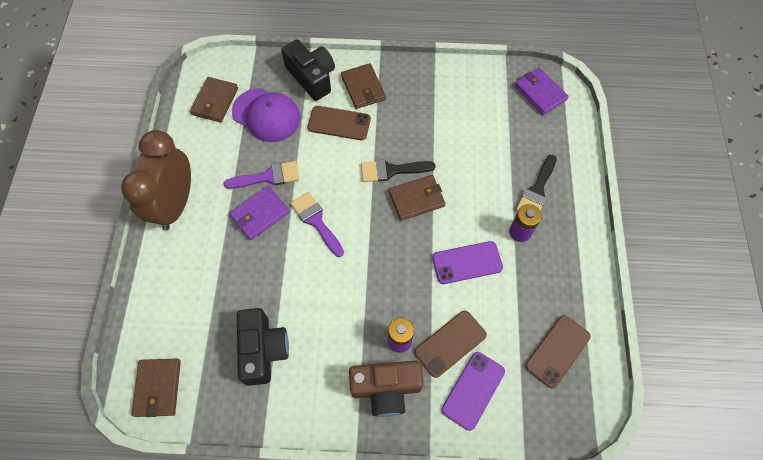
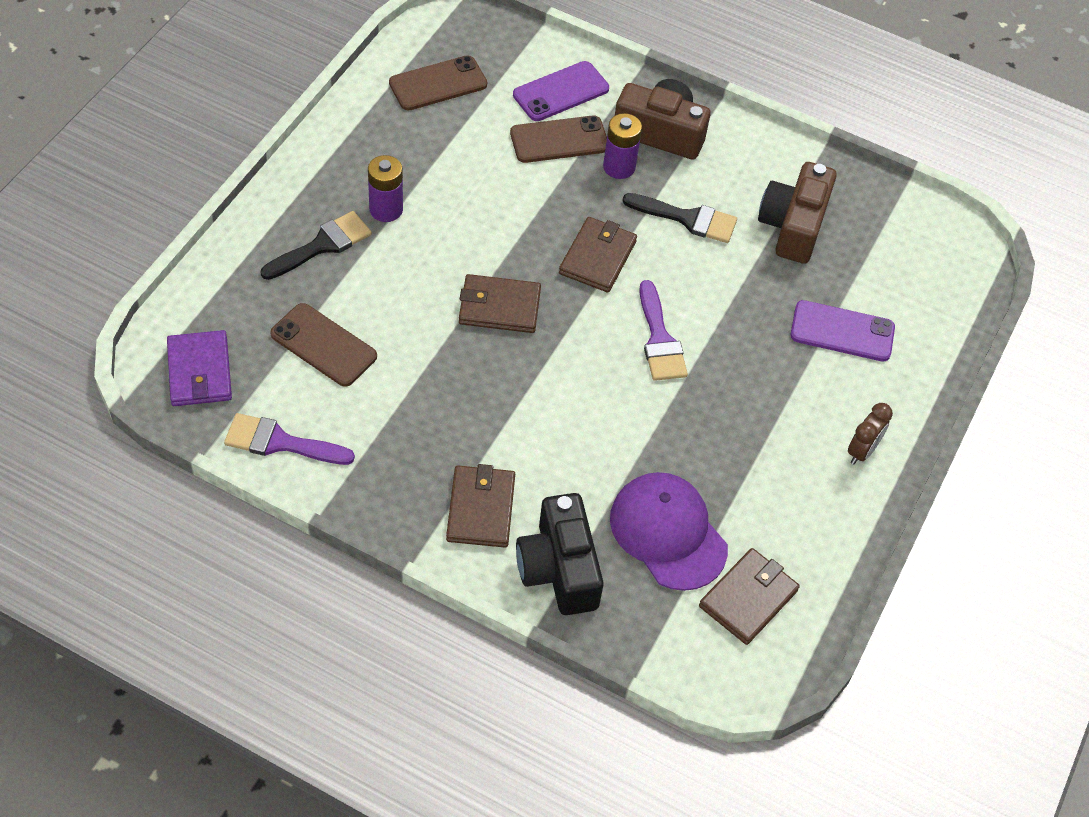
camera: 160 degrees left, 10 degrees down
(158, 388) = (936, 241): brown wallet -> brown wallet (597, 257)
(175, 204) = (862, 451): brown clock -> brown clock, size x0.42
(260, 214) = (738, 383): purple wallet -> none
(263, 350) = (793, 226): black camera -> brown camera
(268, 177) = (705, 431): purple brush -> purple brush (280, 442)
(339, 123) = (553, 466): brown phone -> brown phone (323, 345)
(391, 170) = (512, 359): black brush -> black brush (687, 219)
(467, 262) = (481, 207): purple phone -> purple phone (842, 331)

